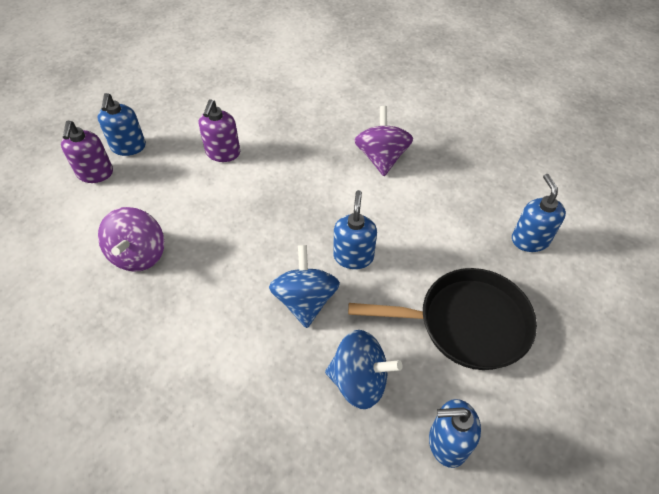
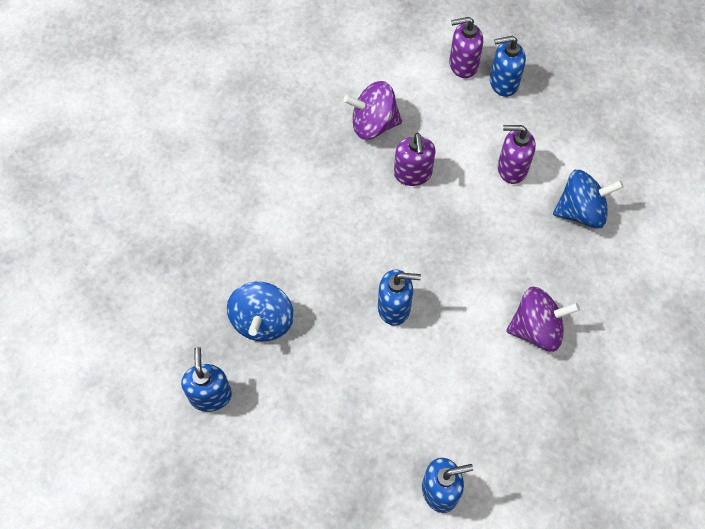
camera: 85 degrees right, 10 degrees up
(209, 226) = (412, 174): none -> purple soap dispenser
(305, 300) = (339, 268): blue spinning top -> blue spinning top (581, 211)
(466, 323) = (328, 416): black pan -> none

